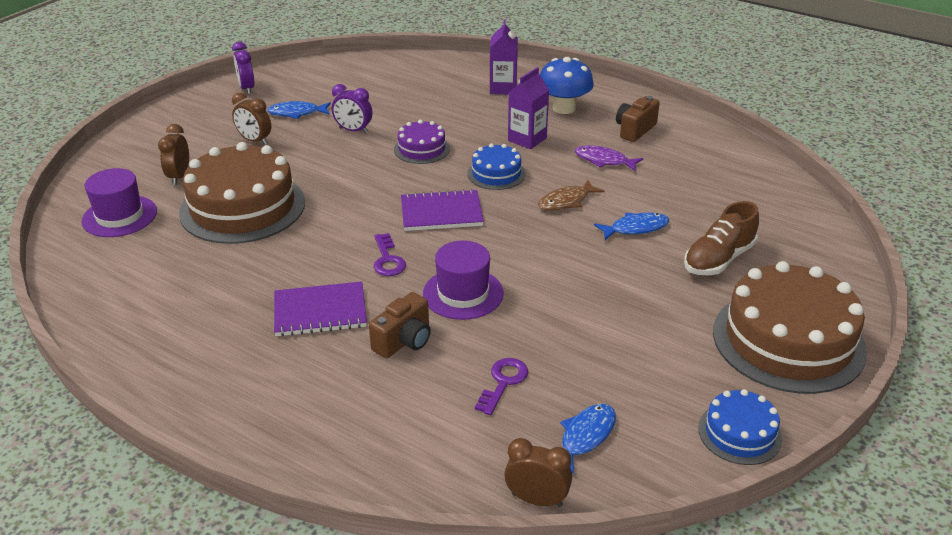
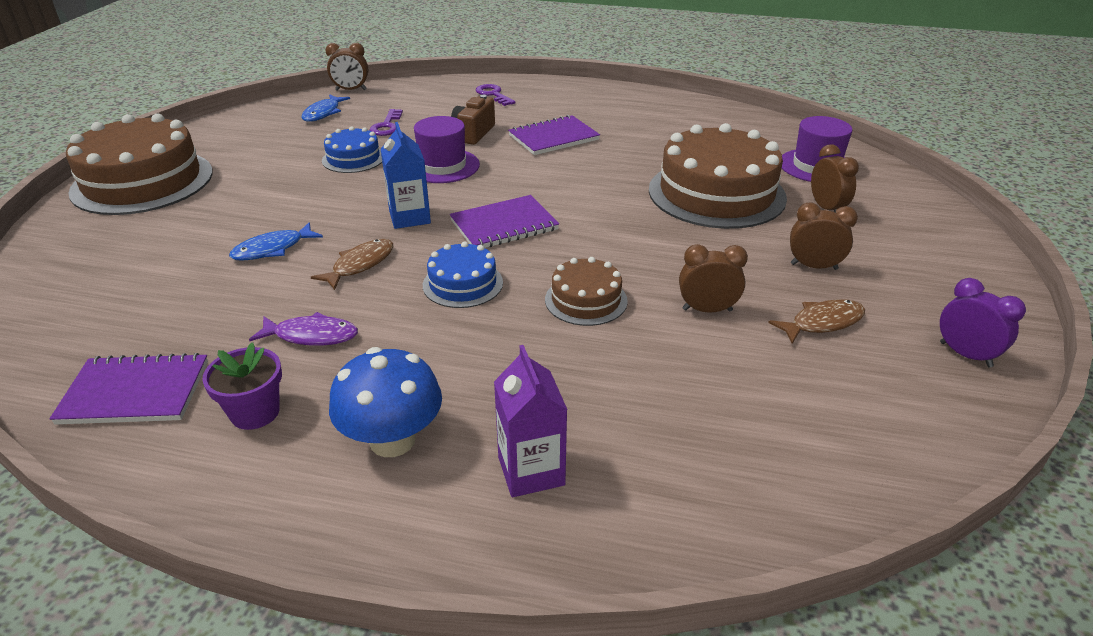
camera: 160 degrees right, 0 degrees up
(297, 113) = (822, 323): blue fish -> brown fish
(353, 130) = (707, 310): purple clock -> brown clock
(387, 260) = (528, 177): purple key -> purple key (493, 94)
(422, 149) = (586, 300): purple cake -> brown cake
(516, 236) = (409, 217): none -> blue carton
(527, 139) = (439, 350): purple carton -> none
(635, 130) = (255, 412): brown camera -> purple flower pot
(705, 150) = (135, 392): none -> purple notebook
(718, 259) = (181, 234): brown shoe -> none
(739, 433) = (212, 129): blue cake -> blue cake (353, 158)

